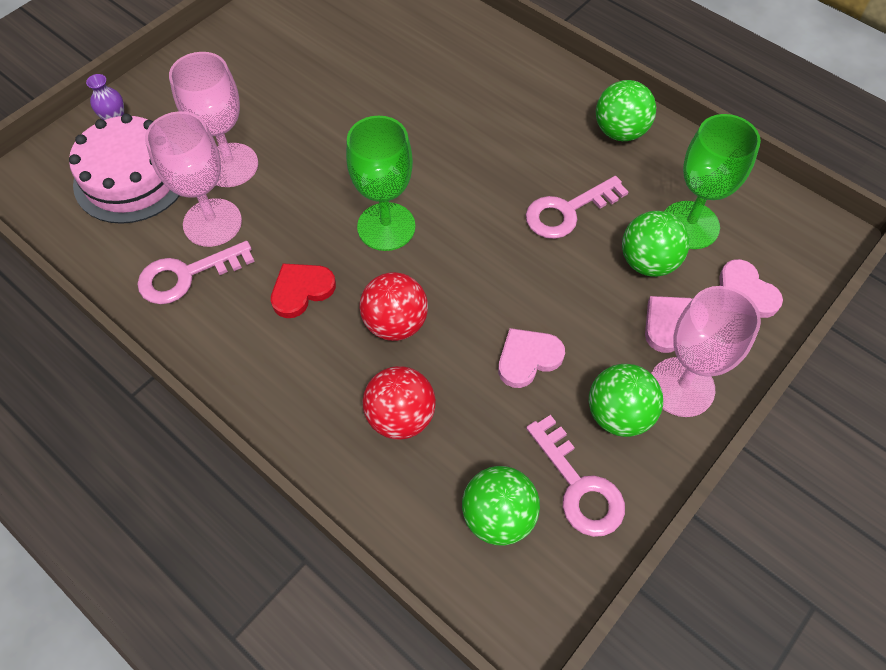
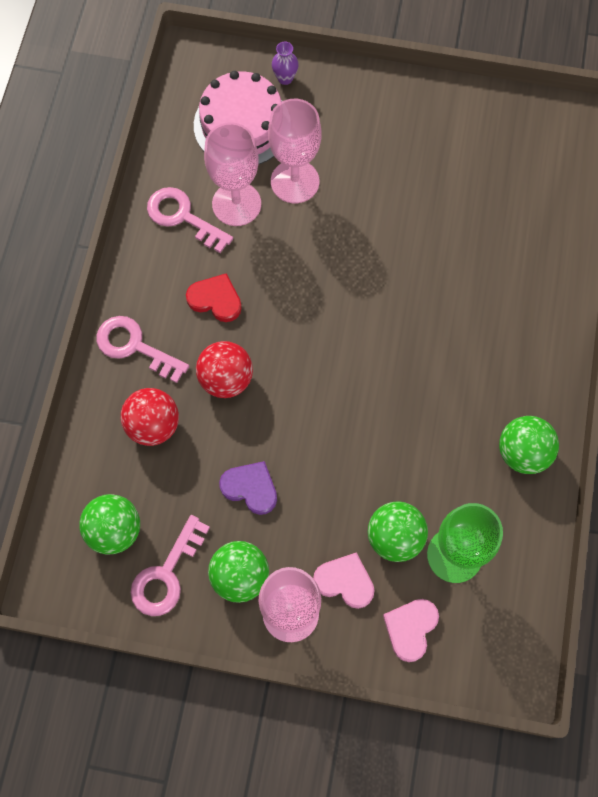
camera: 60 degrees right, 10 degrees up
(386, 226) = (307, 324): green goblet -> none
(528, 358) = (250, 488): pink heart -> purple heart
(567, 211) = (407, 451): pink key -> pink key (134, 346)

